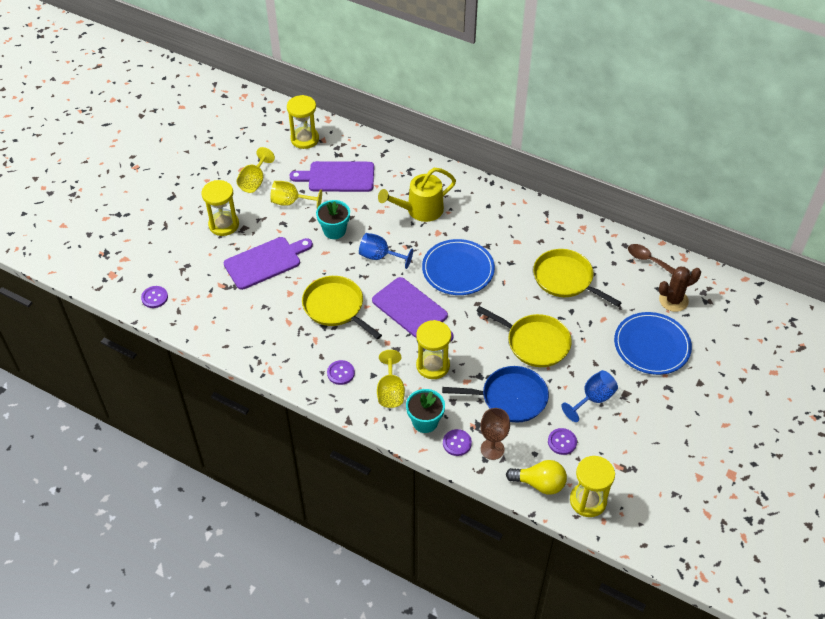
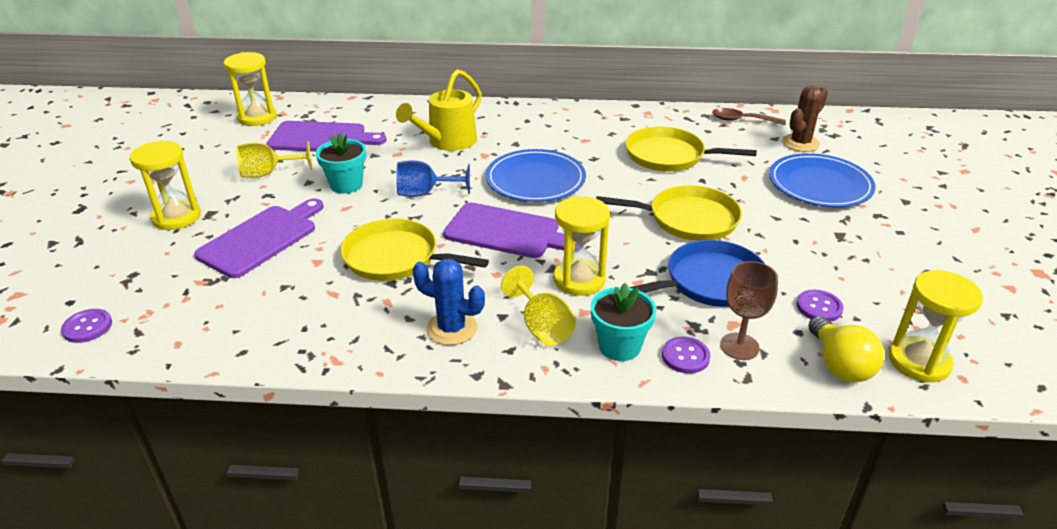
camera: 25 degrees left, 15 degrees down
(254, 181) = (205, 167): yellow goblet -> none
(338, 177) = (321, 138): purple cutting board -> purple cutting board turned 150 degrees counterclockwise
(340, 373) = (452, 328): purple button -> blue cactus
(539, 484) = (839, 365): yellow light bulb -> yellow light bulb turned 90 degrees clockwise
(593, 399) = (809, 251): blue goblet -> none

